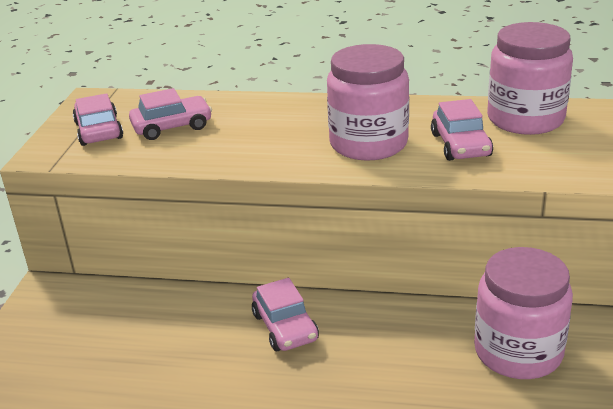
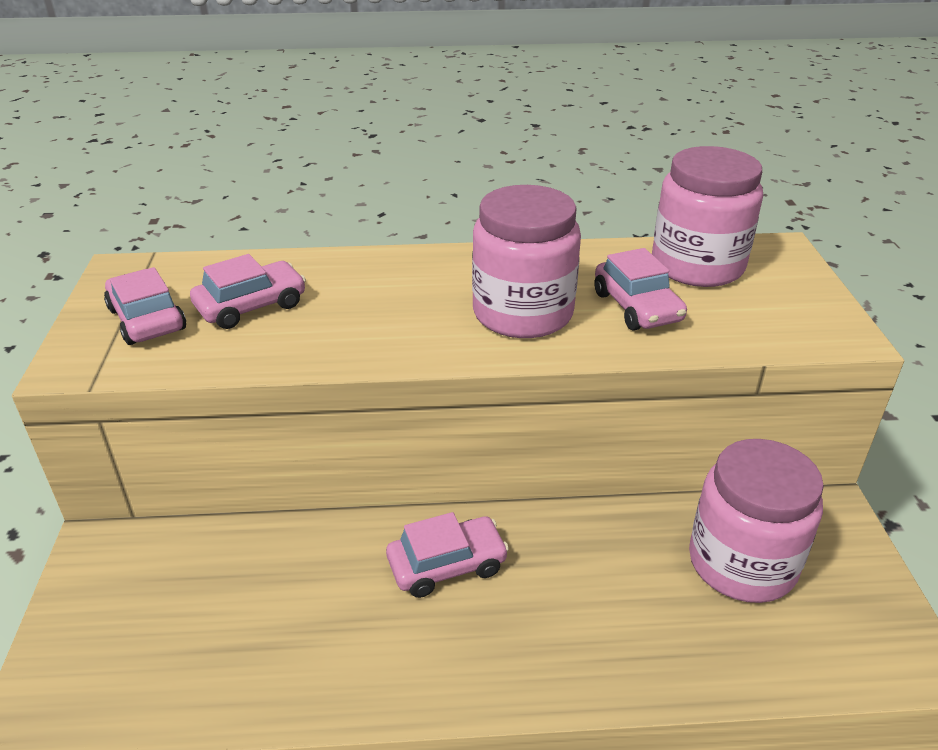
camera: 15 degrees left, 5 degrees up
(285, 327) = (447, 565): pink car -> pink car turned 75 degrees counterclockwise

